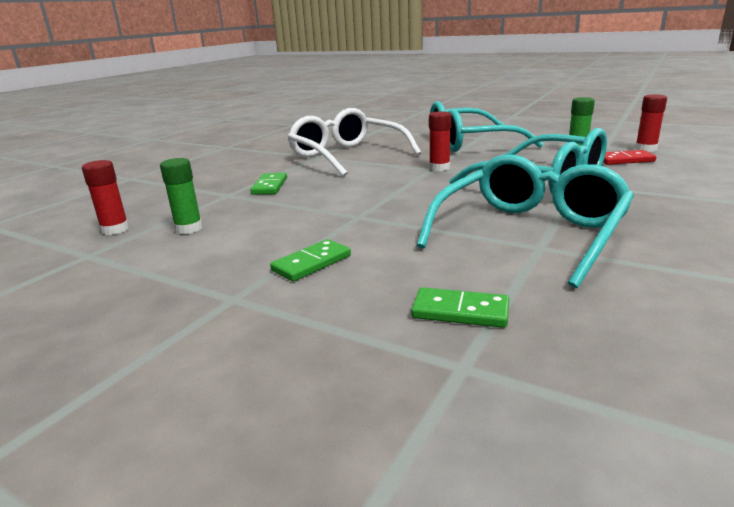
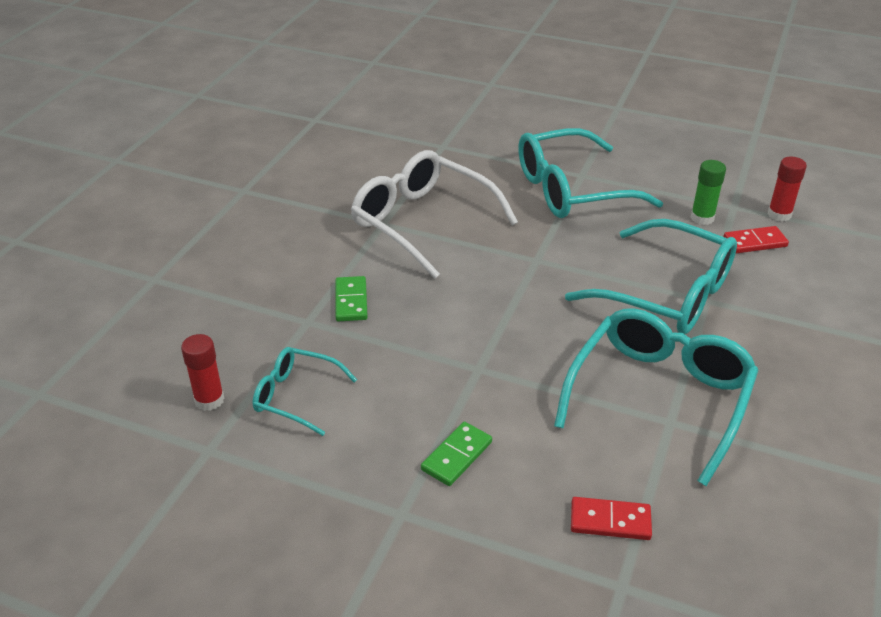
camera: 10 degrees left, 15 degrees up
(189, 229) = (296, 396): green glue stick -> turquoise glasses
(439, 168) = (546, 258): red glue stick -> none
(460, 311) = (610, 521): green domino -> red domino

